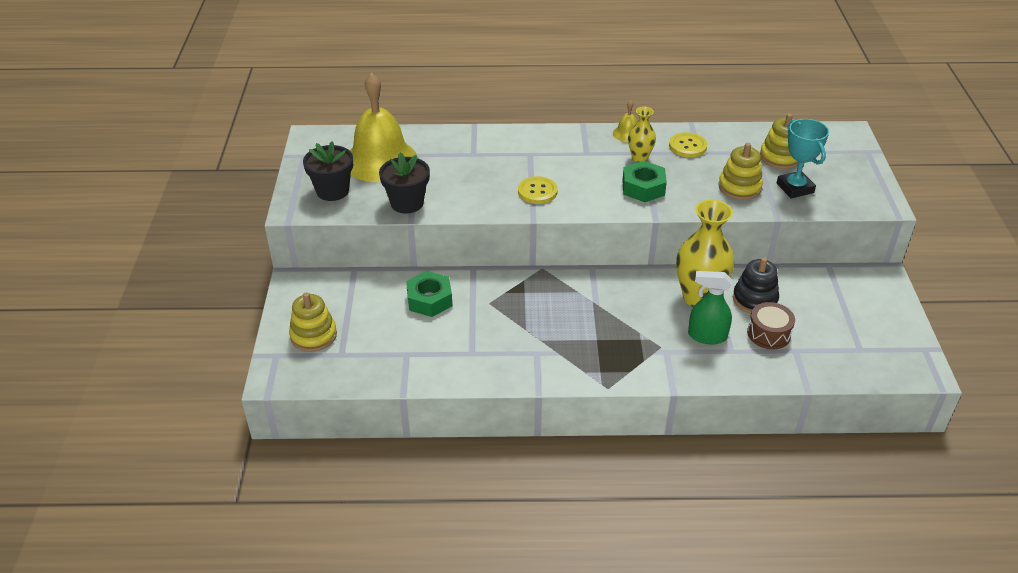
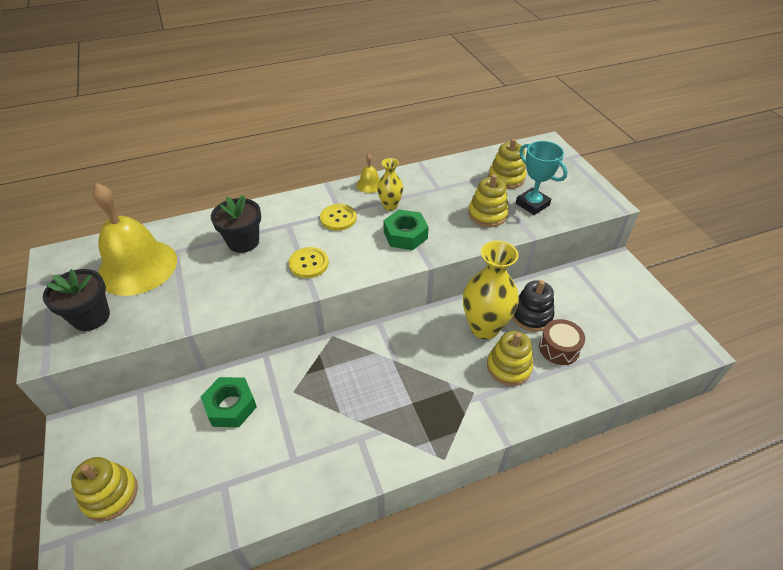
camera: 20 degrees left, 5 degrees up
(407, 203) = (178, 311): black flower pot -> black flower pot (243, 242)
(687, 146) = (426, 185): yellow button -> yellow button (338, 218)
(707, 336) = (508, 367): green spray bottle -> yellow stacking toy

